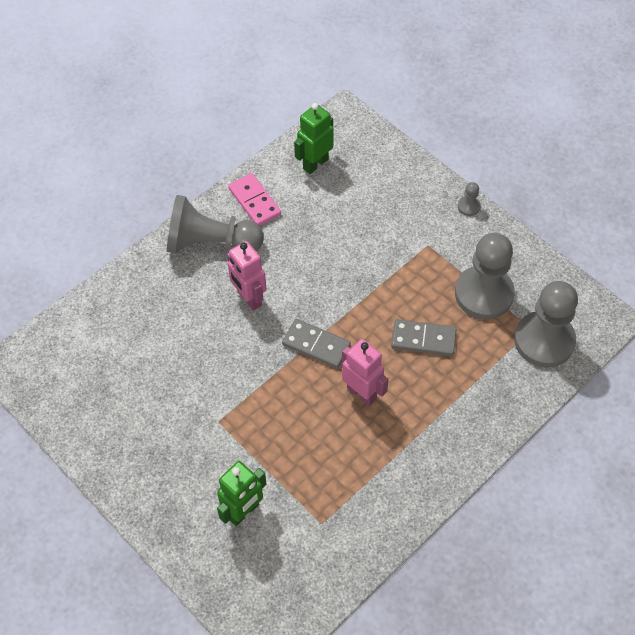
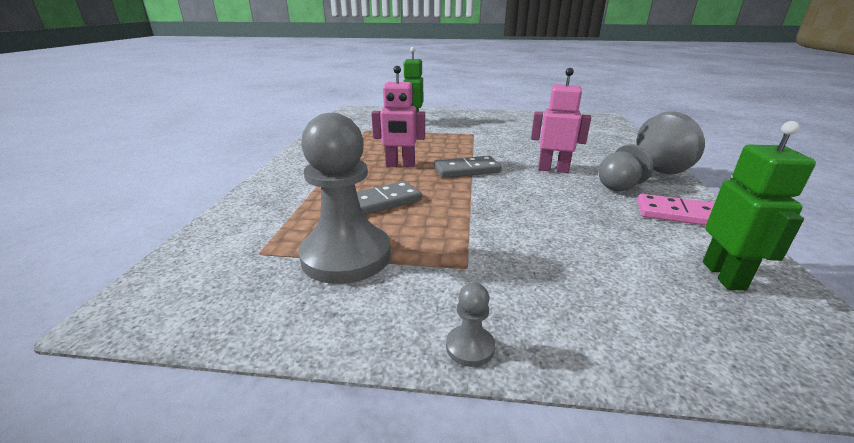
camera: 140 degrees right, 30 degrees down
(544, 341) = (235, 250): grey pawn -> none

